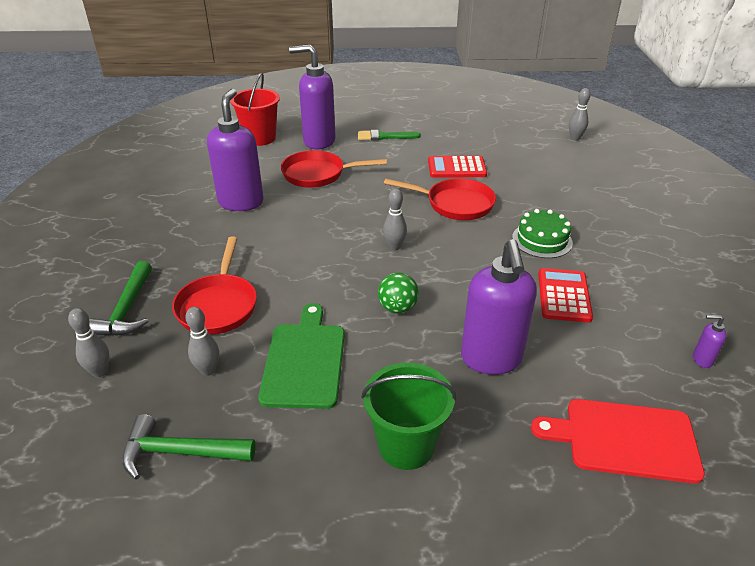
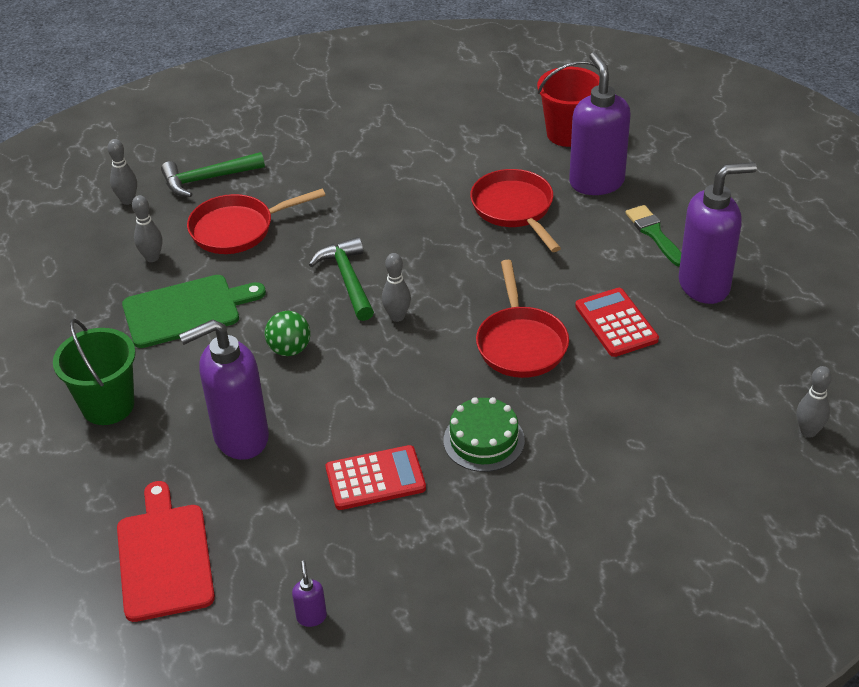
camera: 70 degrees right, 5 degrees up
(180, 452) = (61, 280): green hammer -> green hammer (348, 279)
(241, 202) = (417, 175): purple soap dispenser -> purple soap dispenser (704, 285)

